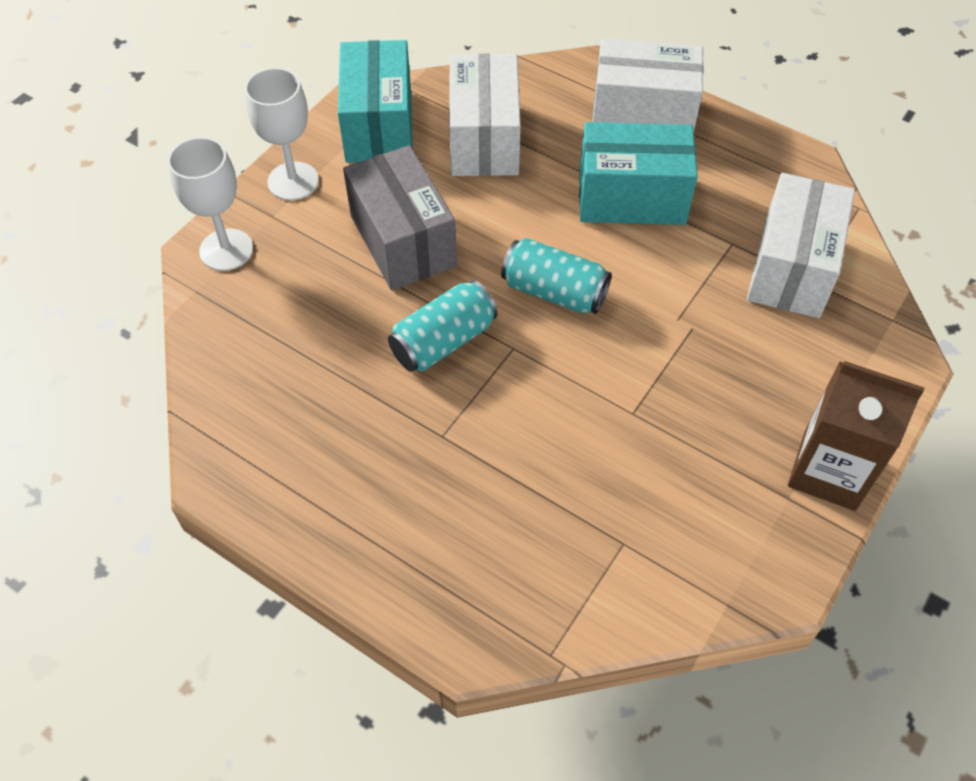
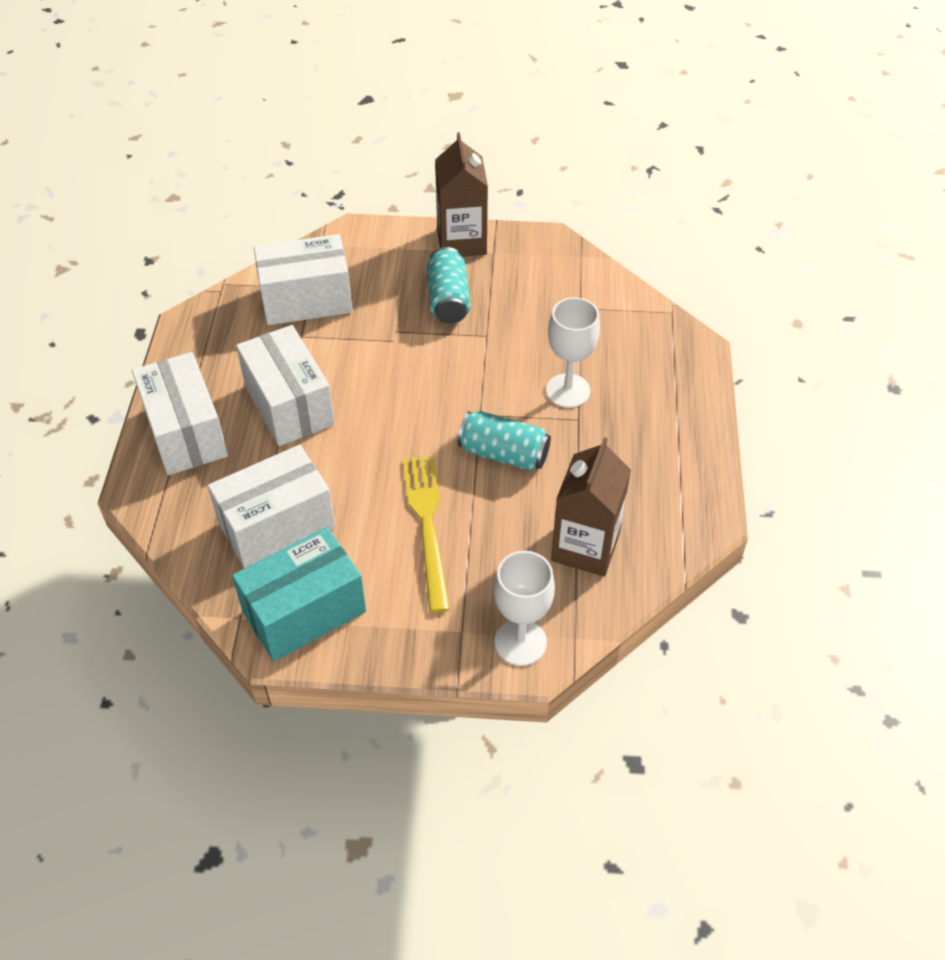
camera: 120 degrees left, 5 degrees down
(278, 350) = (585, 547): none -> brown carton
(293, 181) = (413, 639): white goblet -> white goblet (568, 391)
(403, 241) = (427, 525): grey box -> yellow fork
(554, 292) = (414, 412): turquoise can -> turquoise can (448, 299)
(631, 198) = (289, 405): turquoise box -> white box

